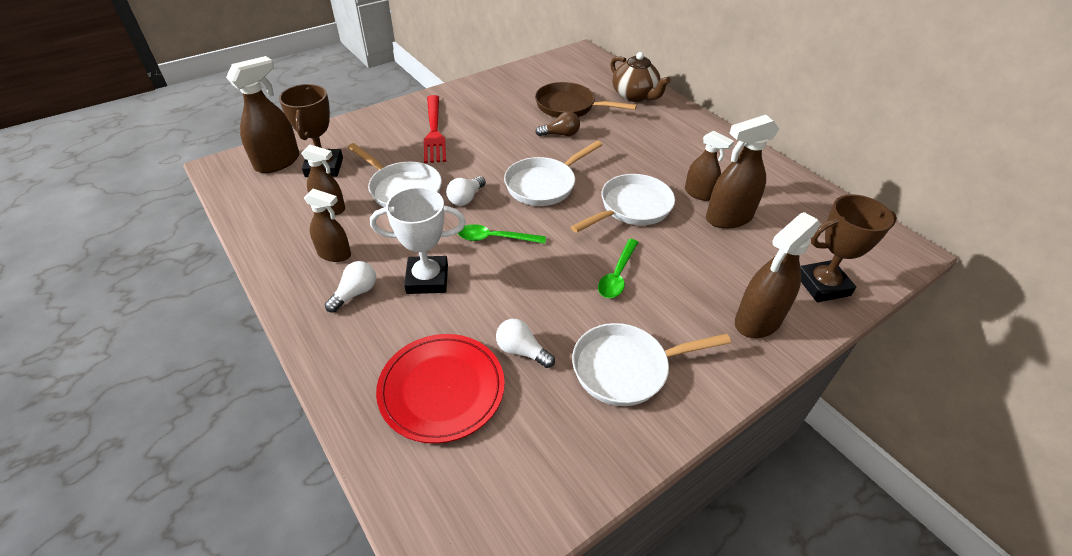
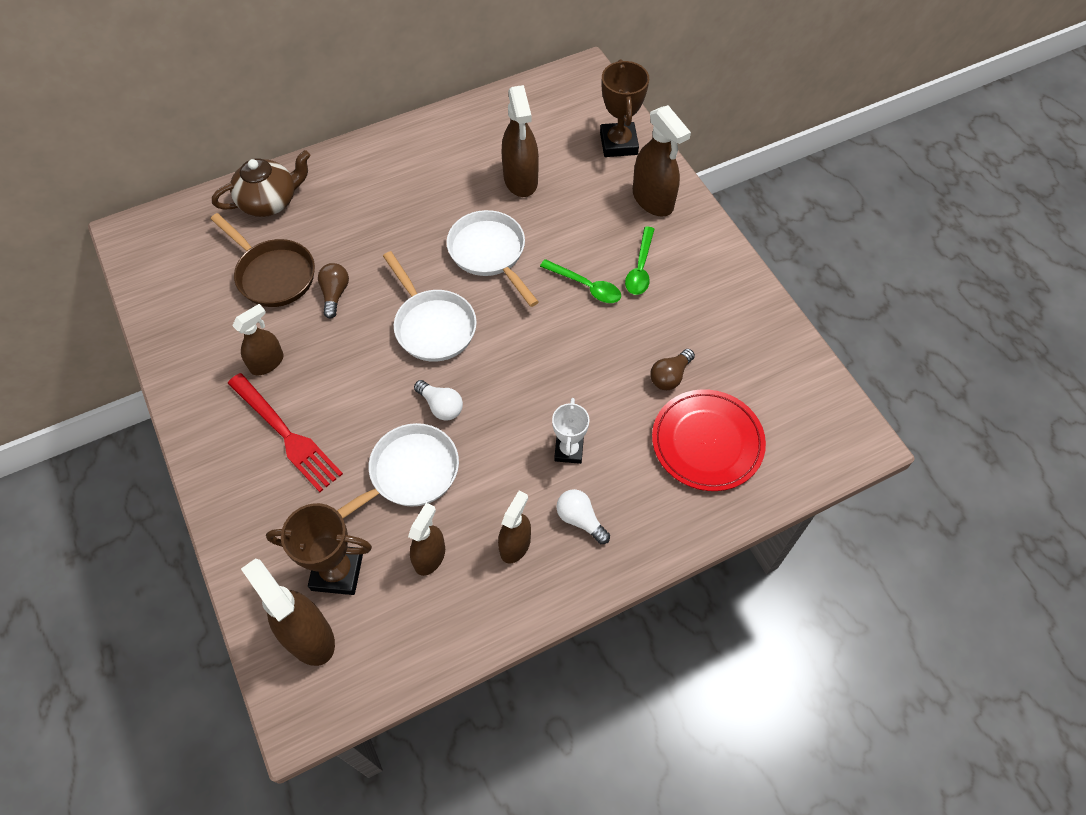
camera: 80 degrees left, 15 degrees up
(427, 279) = (568, 450): white trophy -> white trophy, size x0.65
(434, 131) = (287, 435): red fork -> red fork turned 45 degrees clockwise
(495, 238) = (516, 383): green spoon -> green spoon (640, 268)
(521, 351) = (670, 376): white light bulb -> brown light bulb
(569, 106) = (273, 274): brown pan -> brown pan turned 75 degrees counterclockwise
(626, 368) = (695, 303): white pan -> none
(699, 193) = (478, 192): brown spray bottle -> brown spray bottle (267, 363)

